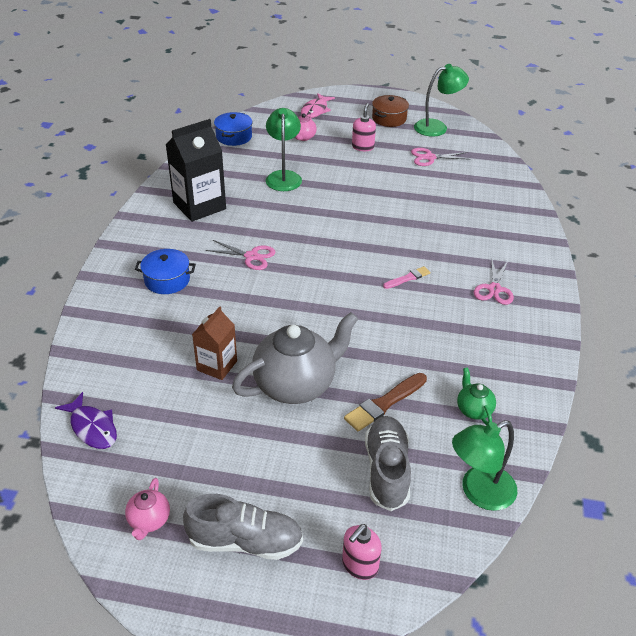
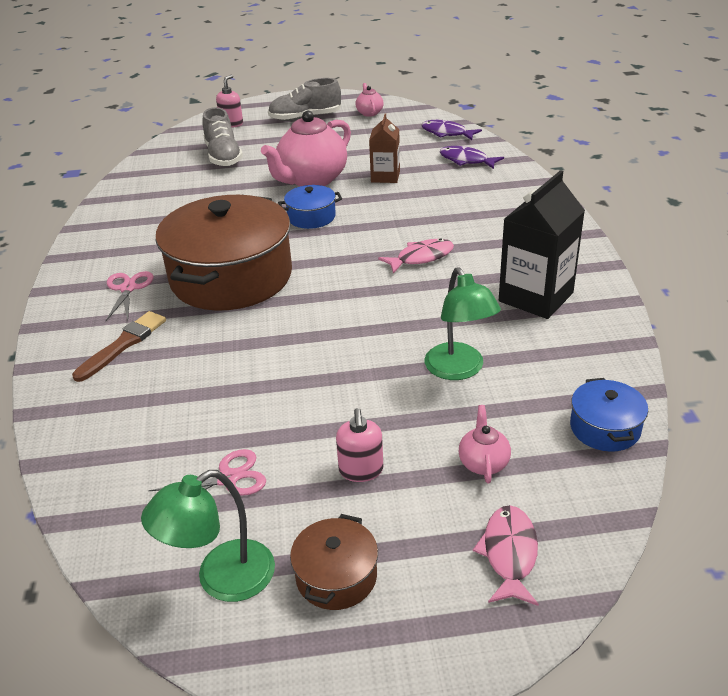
camera: 165 degrees right, 5 degrees down
(116, 366) = (466, 160): none -> purple fish
(167, 280) = (489, 218): blue pot -> blue pot (311, 217)
(251, 256) = (421, 257): pink scissors -> pink fish
(296, 384) = (312, 180): grey teapot -> pink teapot
(384, 403) = (233, 185): brown brush -> brown brush (123, 344)
(408, 278) = (231, 277): pink brush -> brown pot
(473, 410) = (157, 196): green teapot -> none
(479, 492) = (155, 160): green lamp -> none

